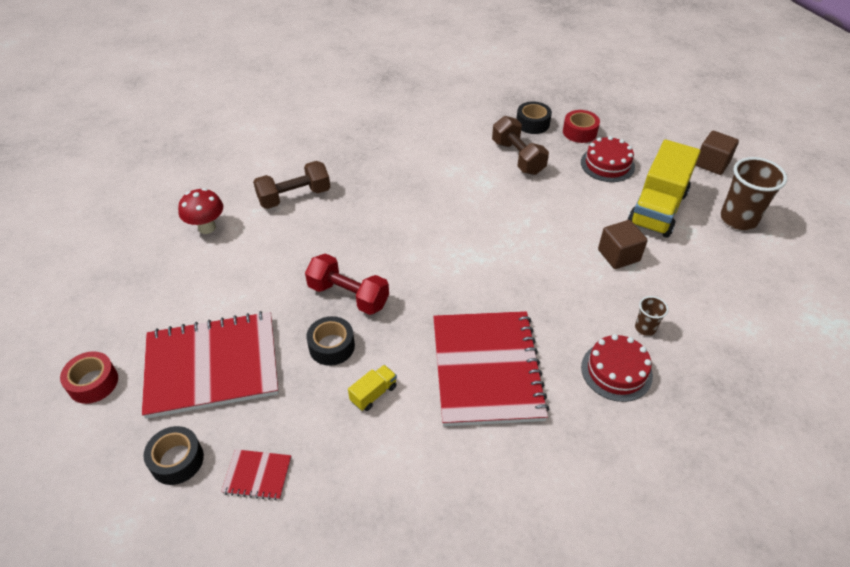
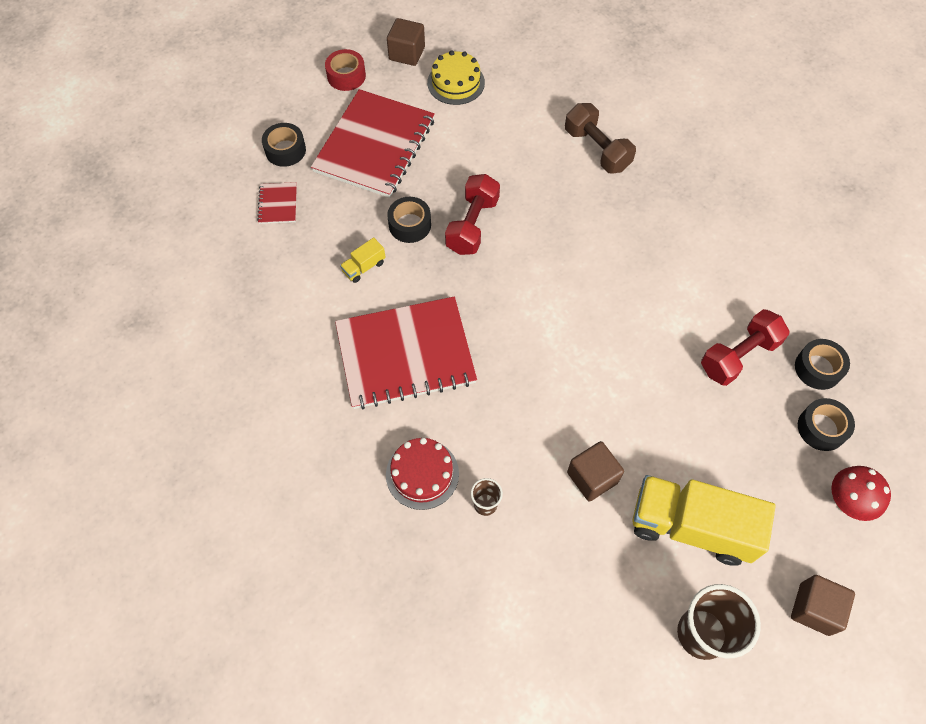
camera: 80 degrees right, 15 degrees up
(94, 320) = (407, 53): none -> brown cube
(161, 283) = (456, 82): none -> yellow cake
(207, 227) = (533, 93): red mushroom -> red mushroom (846, 502)
(212, 366) = (374, 145): red notebook -> red notebook turned 45 degrees clockwise
(373, 394) = (364, 267): yellow truck -> yellow truck turned 105 degrees clockwise
(518, 157) = (739, 356): brown dumbbell -> red dumbbell
(579, 132) = (821, 428): red tape -> black tape
(607, 164) = (762, 465): red cake -> none

